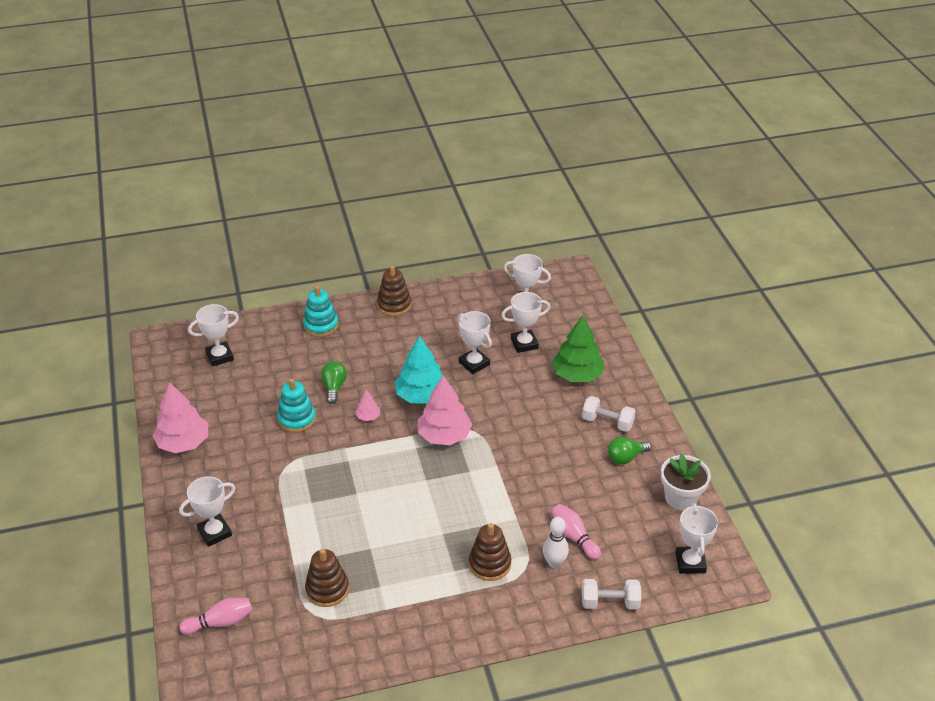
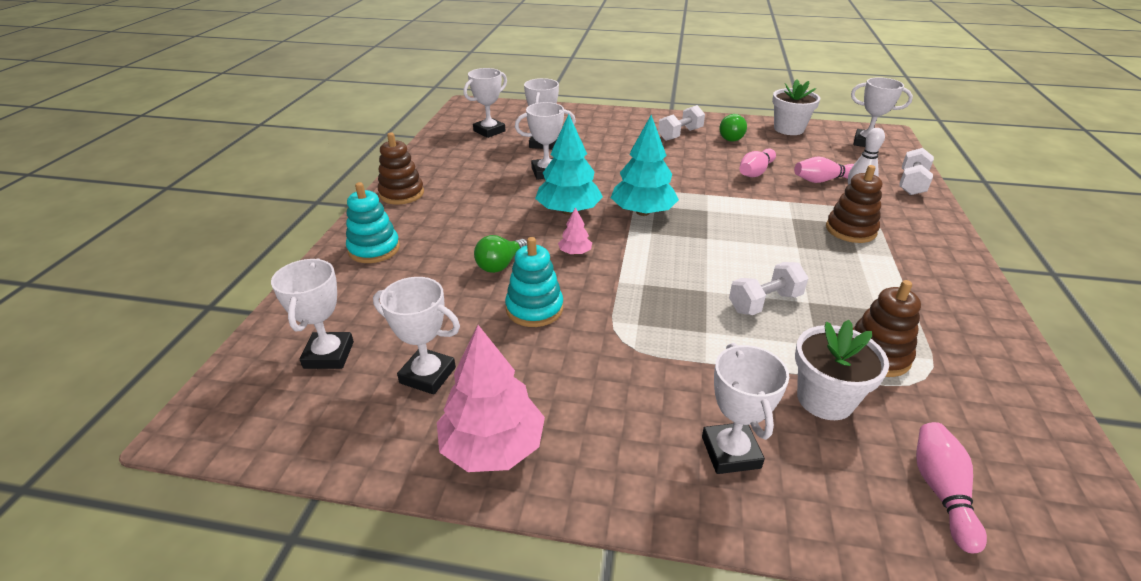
camera: 65 degrees left, 5 degrees down
(221, 399) = (427, 375): none -> white trophy
(273, 567) = (825, 399): none -> white flower pot
(334, 387) = (500, 265): green light bulb -> green light bulb turned 75 degrees counterclockwise
(358, 526) = (765, 302): none -> white dumbbell
(444, 435) = (642, 212): pink tree -> turquoise tree
(560, 488) = (755, 172): none -> pink bowling pin
(577, 375) = (608, 132): green tree -> none

